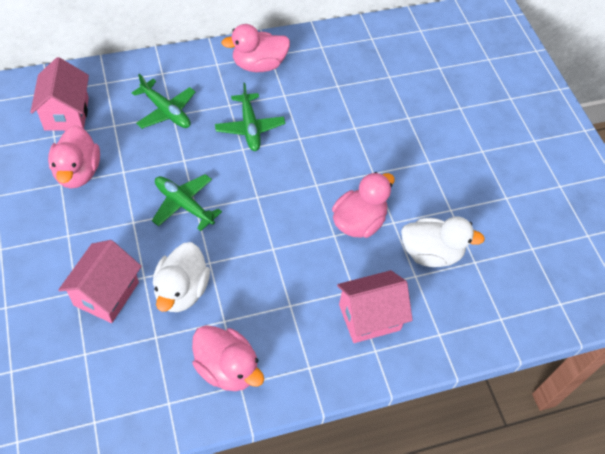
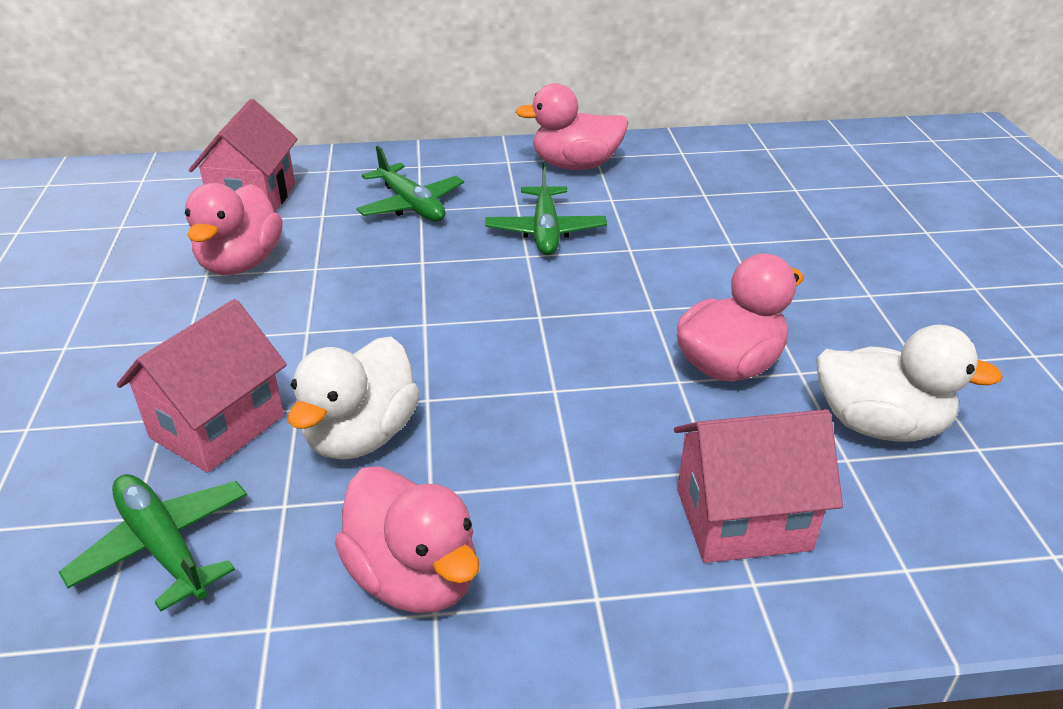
camera: 15 degrees right, 20 degrees down
(184, 204) = (404, 316): green plane -> green plane (163, 546)

